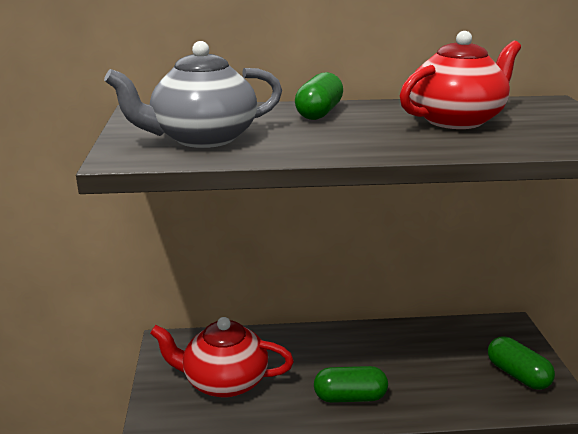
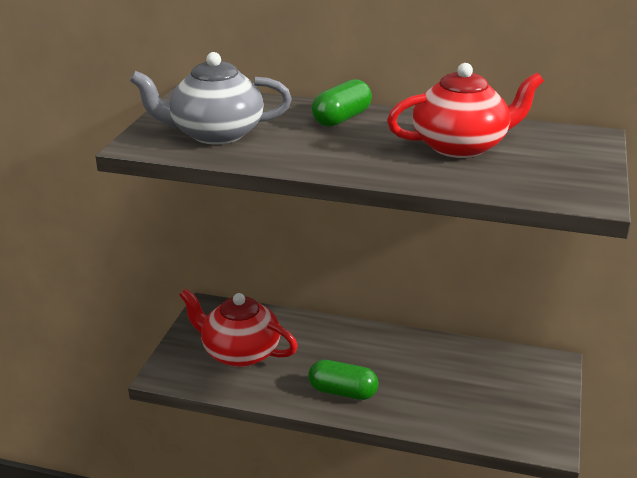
camera: 20 degrees right, 5 degrees up
(517, 375) = (521, 411): green capsule -> none

